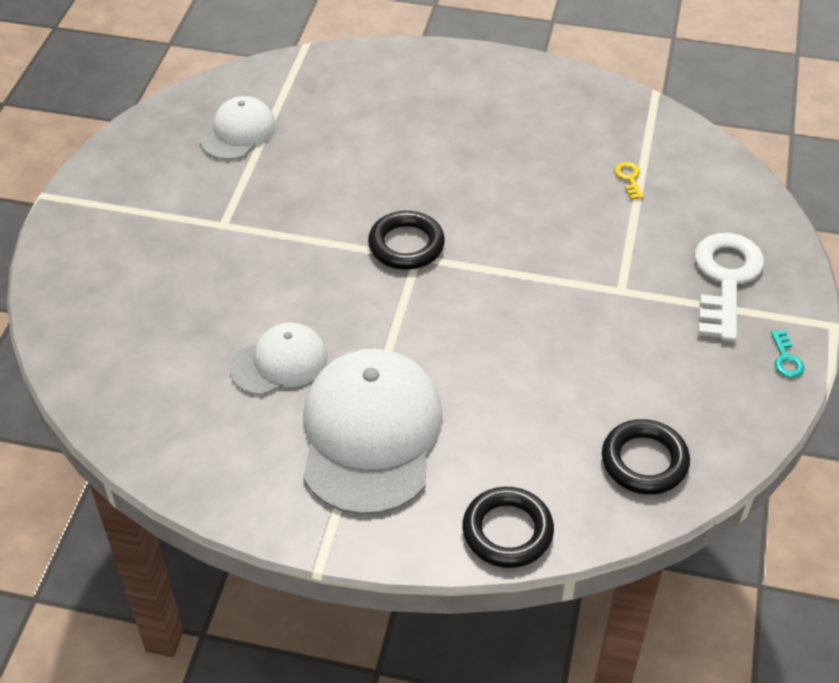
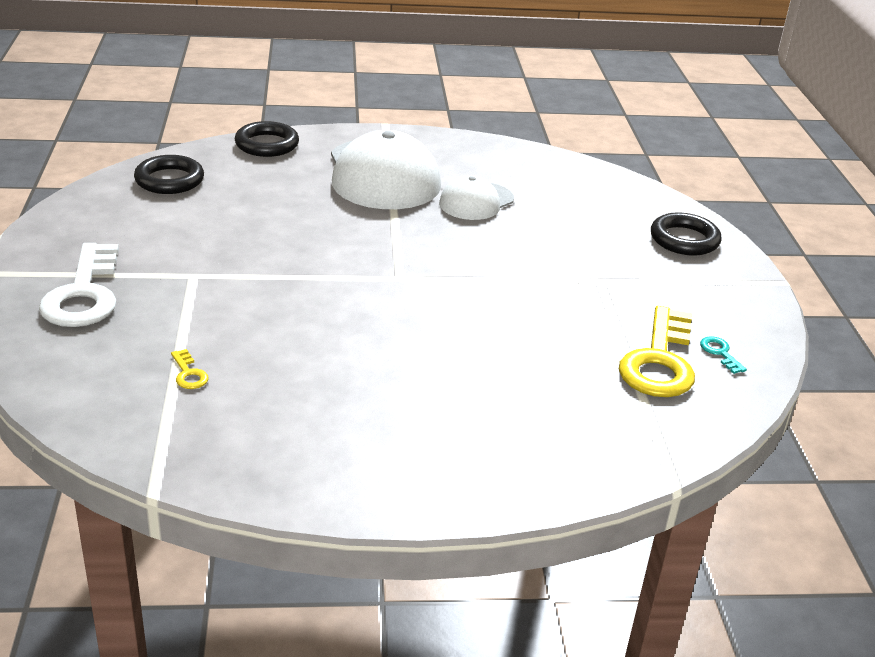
camera: 160 degrees right, 15 degrees down
(238, 132) = (659, 361): white cap -> yellow key
(406, 245) = (415, 284): black ring -> black ring (684, 240)
(786, 359) = (36, 245): turquoise key -> turquoise key (720, 353)

